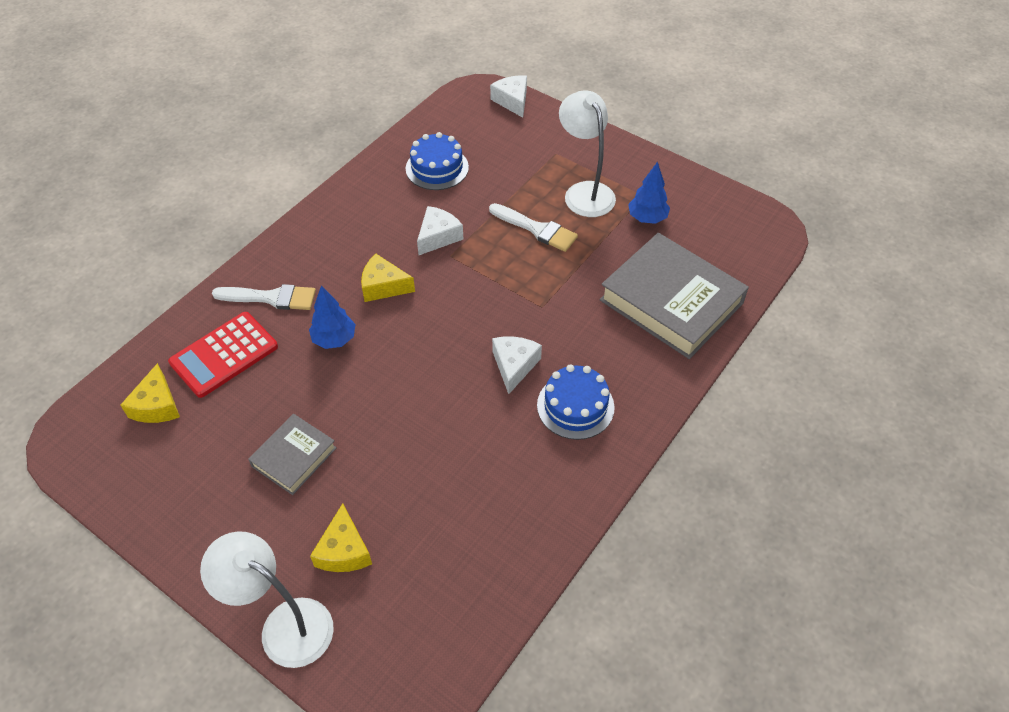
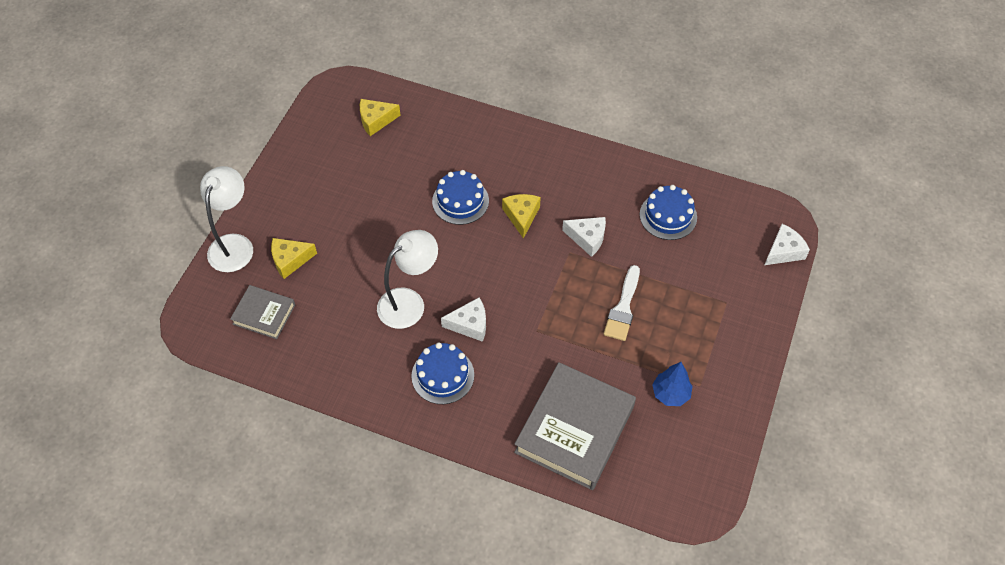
camera: 75 degrees right, 5 degrees up
(224, 355) = (427, 141): red calculator -> none
(271, 298) = (487, 150): white brush -> none
(294, 457) = (354, 210): grey book -> grey book (264, 314)
(334, 339) = (460, 201): blue tree -> blue cake
(584, 192) = (684, 336): white lamp -> white lamp (409, 302)

